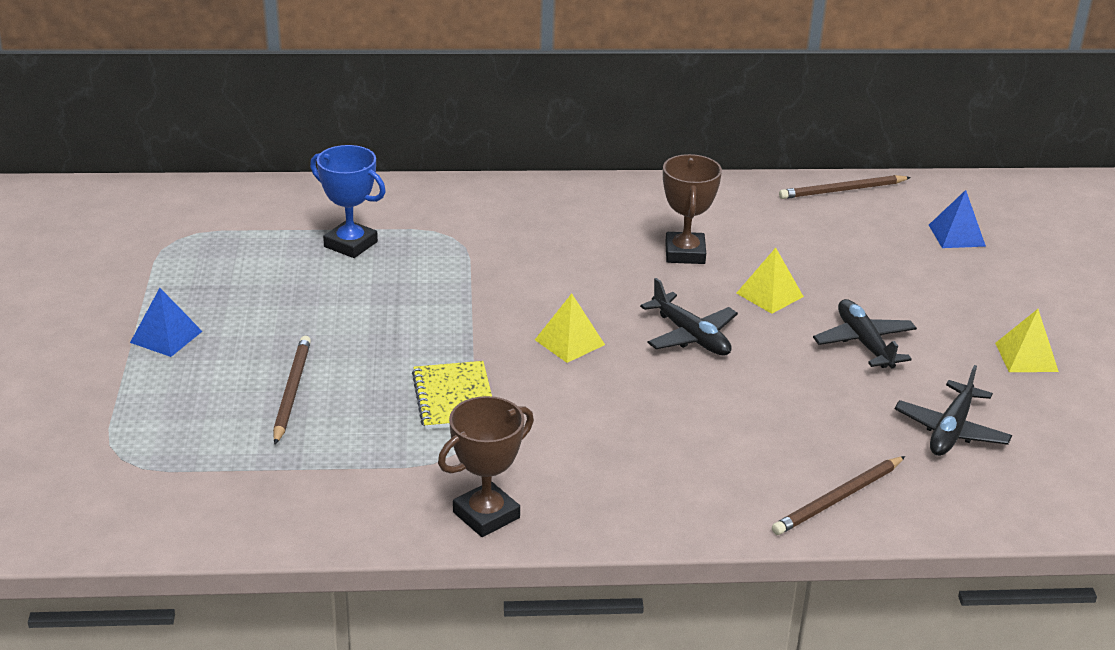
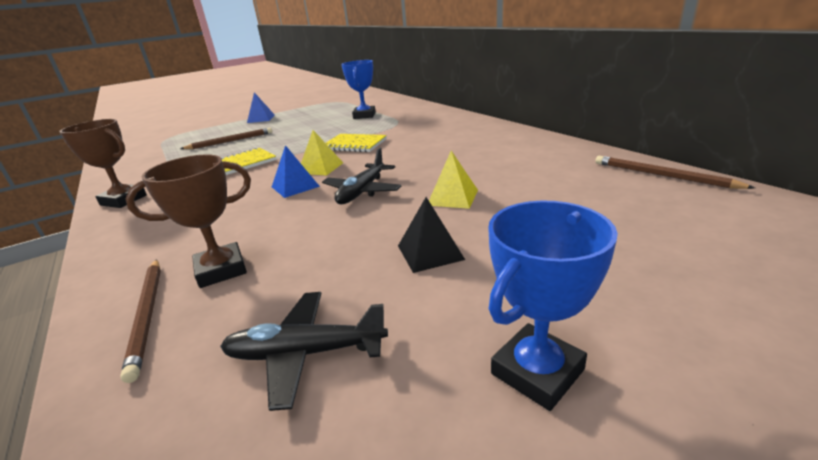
camera: 65 degrees right, 5 degrees down
(505, 295) = (354, 145): none -> yellow notebook
(685, 253) = (465, 162): brown trophy -> brown trophy (221, 270)
(838, 498) = (148, 314): brown pencil -> brown pencil turned 135 degrees counterclockwise
(864, 343) = (430, 252): black plane -> black pyramid
(957, 235) = (717, 241): blue pyramid -> blue pyramid (295, 186)
(1026, 357) = (537, 371): yellow pyramid -> blue trophy

